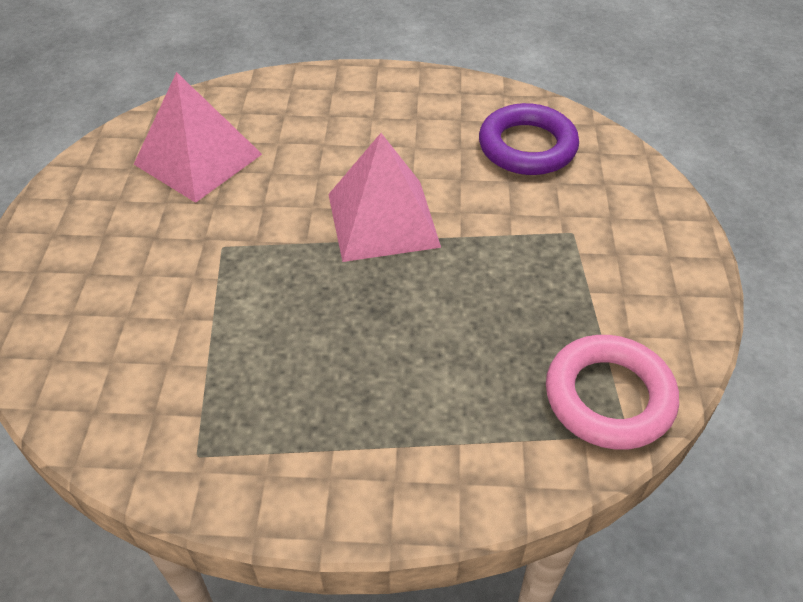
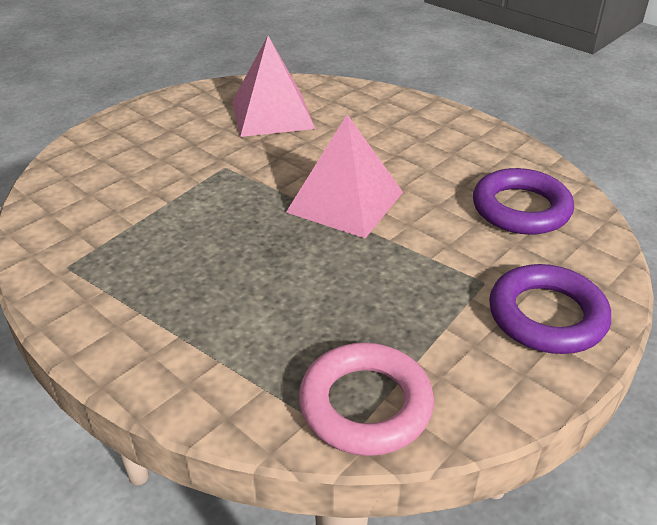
camera: 40 degrees right, 10 degrees down
(643, 235) = (547, 316): none -> purple ring

